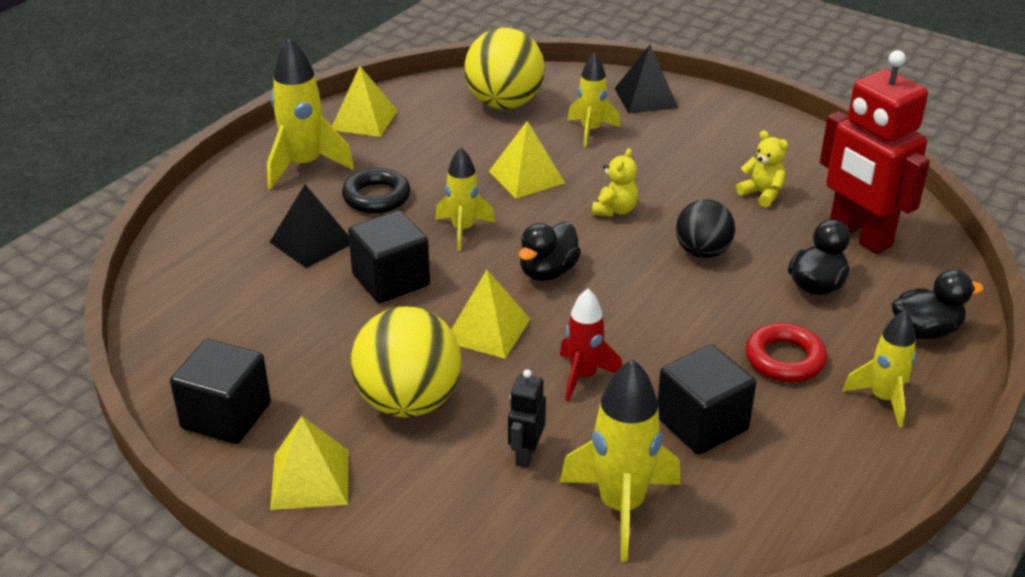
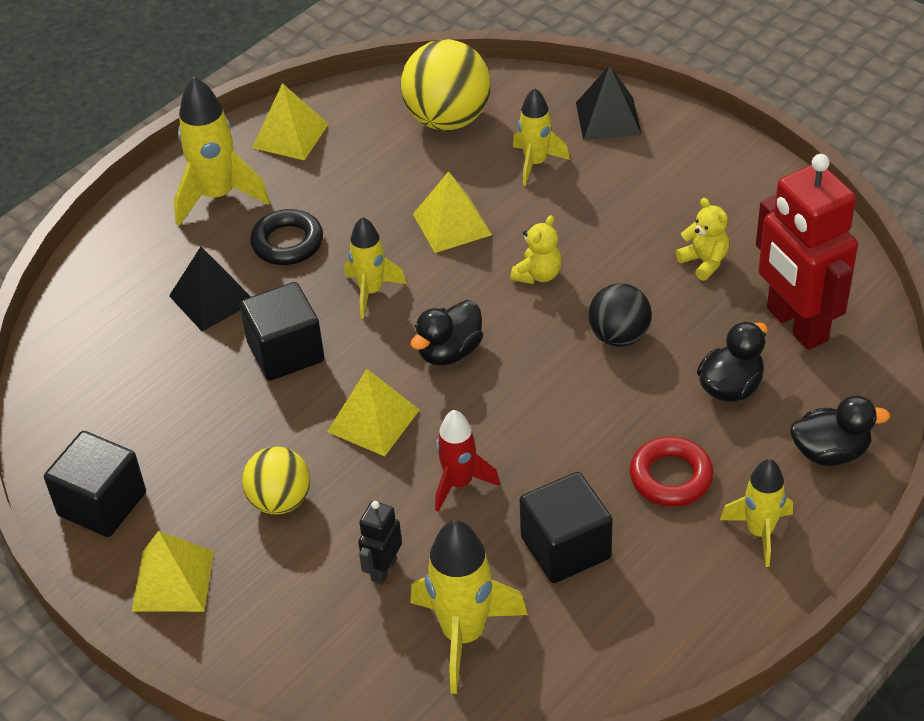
camera: 10 degrees right, 10 degrees up
(408, 402) = (280, 501): yellow ball -> yellow ball, size x0.62

